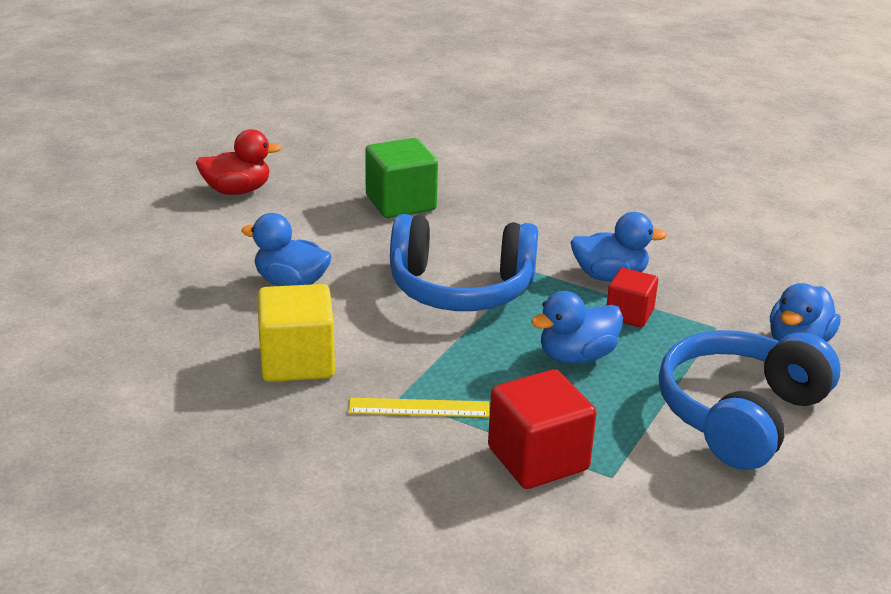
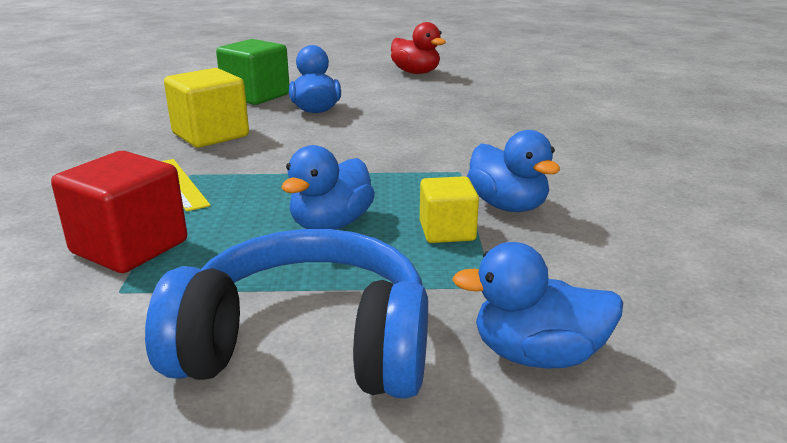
camera: 60 degrees right, 5 degrees down
(400, 203) = (486, 110): green cube -> green cube (256, 96)
(461, 288) = (386, 156): blue headphones -> none
(576, 356) = (331, 224): blue duck -> blue duck turned 90 degrees counterclockwise
(629, 314) = (447, 231): red cube -> yellow cube

